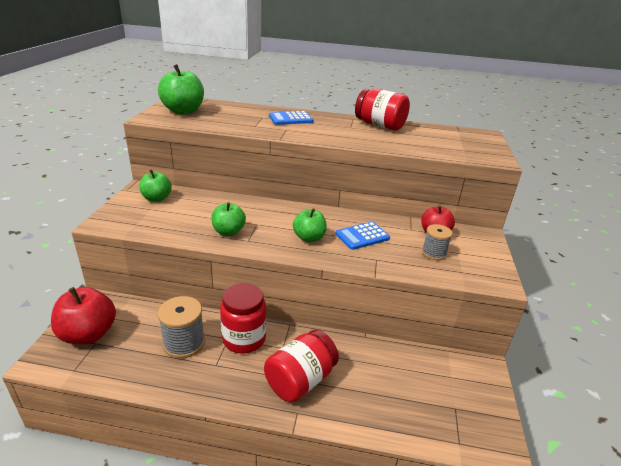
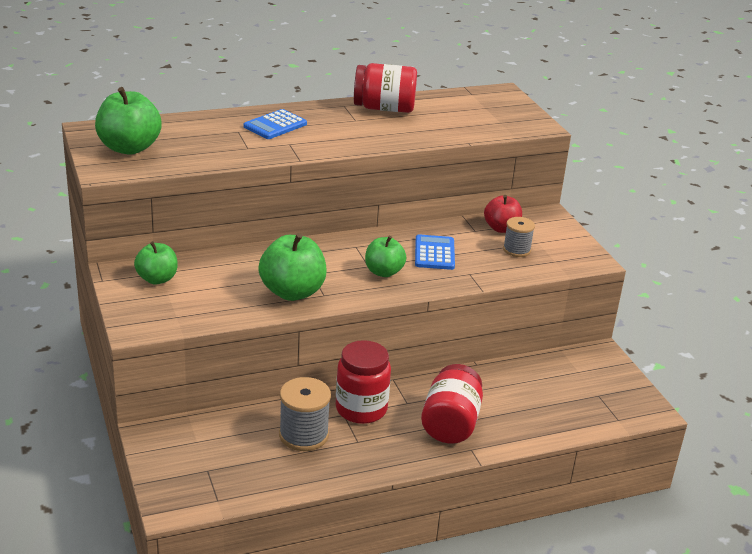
camera: 30 degrees left, 0 degrees up
(88, 334) = (189, 465): red apple -> none
(228, 232) = (292, 292): green apple -> green apple, size x1.57
(362, 236) = (434, 253): blue calculator -> blue calculator turned 150 degrees clockwise

